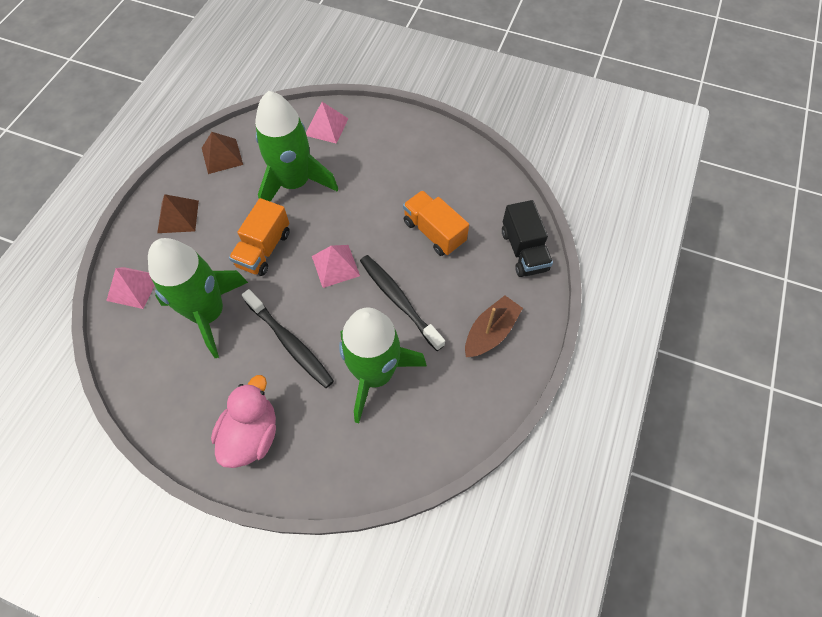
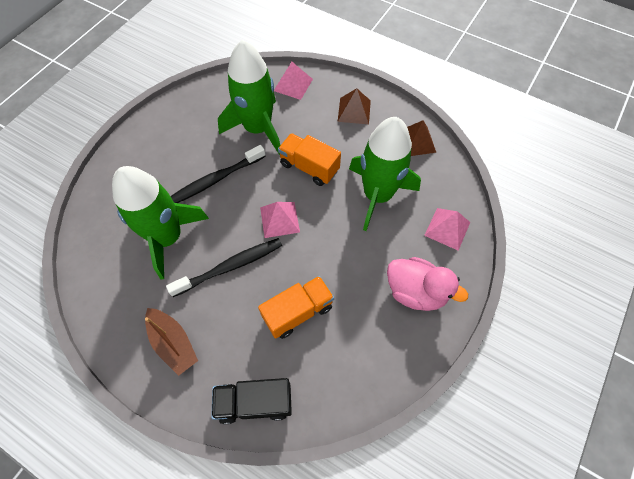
camera: 100 degrees right, 0 degrees up
(251, 434) = (151, 151): pink duck -> pink duck (415, 291)

